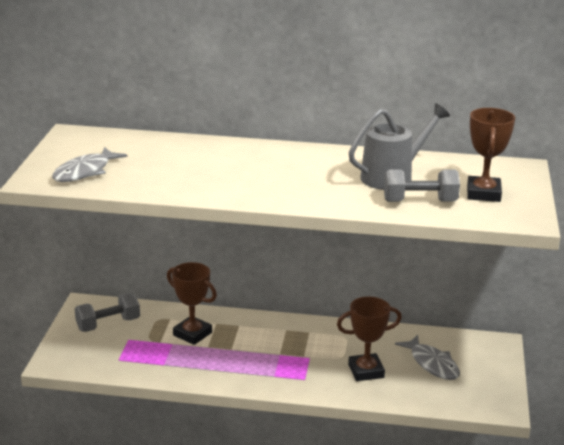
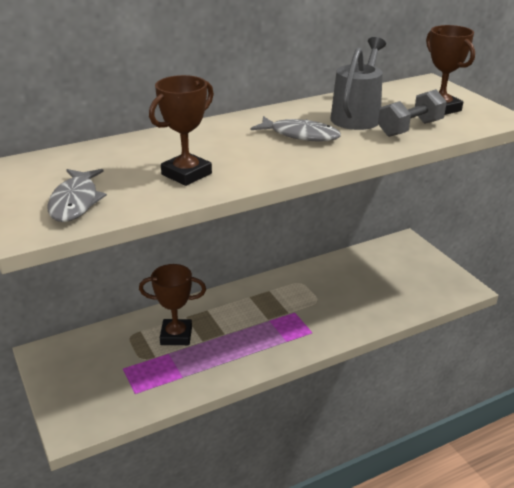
camera: 35 degrees left, 5 degrees up
(108, 324) = (87, 362): grey dumbbell -> none
(366, 371) = (347, 303): brown trophy -> brown trophy (186, 174)
(432, 364) = (384, 276): grey fish -> grey fish (300, 135)

